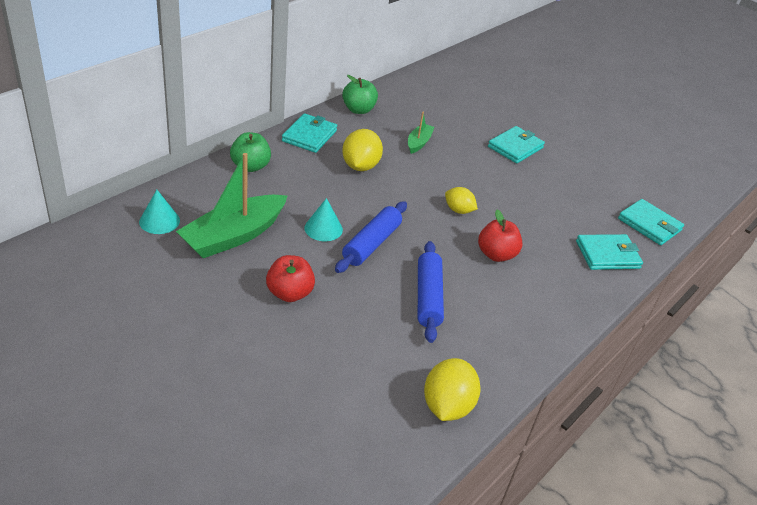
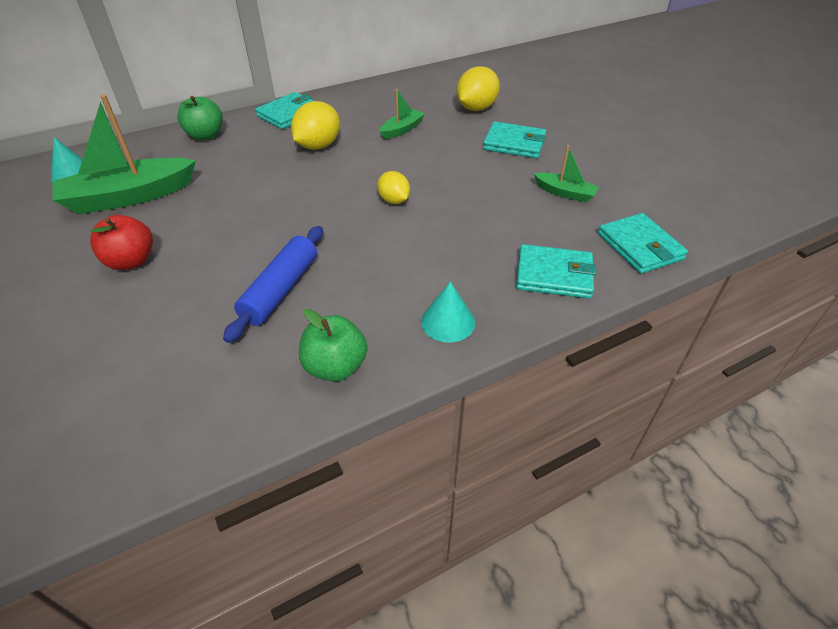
camera: 25 degrees right, 5 degrees up
(323, 228) = (226, 201): turquoise cone -> turquoise cone (448, 322)
(358, 110) = (361, 95): green apple -> green apple (335, 367)
(371, 244) = (264, 223): blue rolling pin -> none
(447, 406) = (194, 427): yellow lemon -> yellow lemon (476, 108)
(496, 254) = (403, 254): red apple -> none
(515, 147) = (514, 143): turquoise wallet -> turquoise wallet turned 45 degrees clockwise
(577, 188) = (565, 193): none -> green boat

